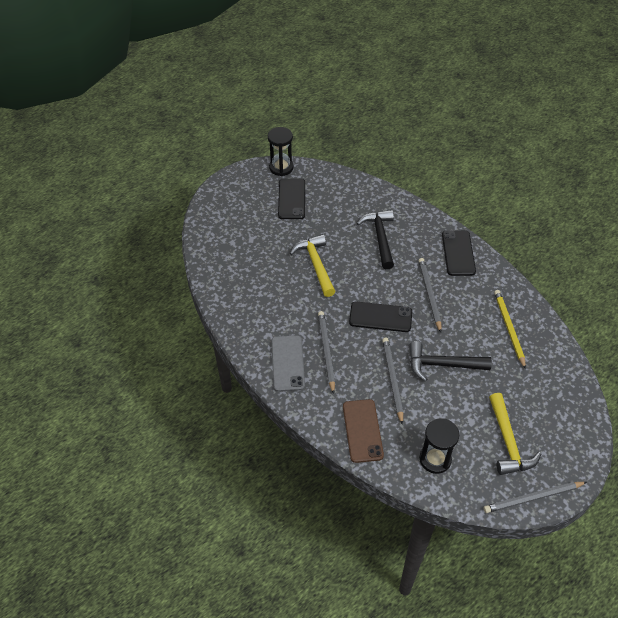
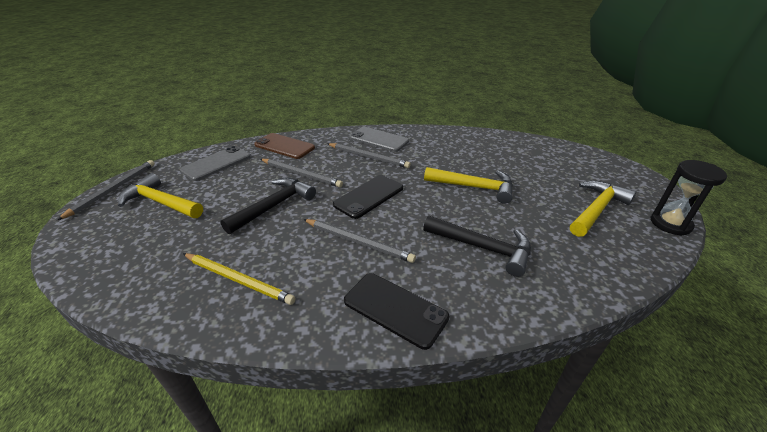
camera: 125 degrees right, 15 degrees down
(291, 199) = (597, 209): black phone -> yellow hammer
(435, 459) = (216, 163): black hourglass -> grey phone

